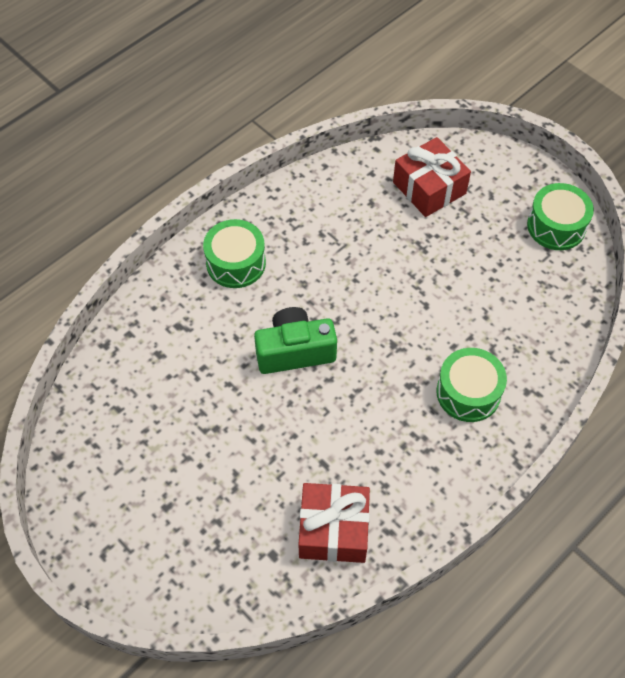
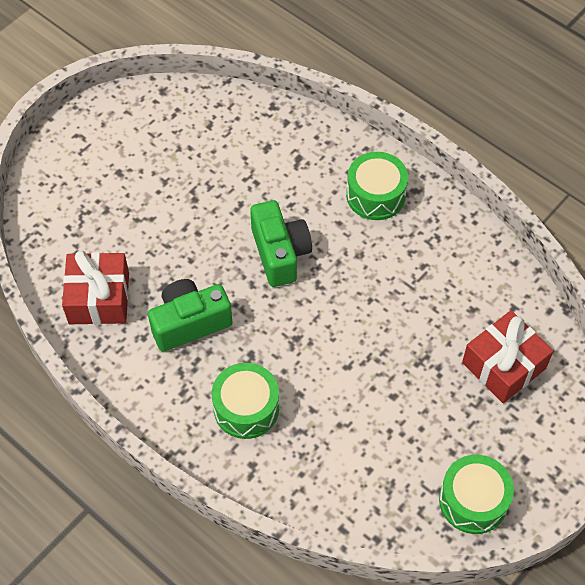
camera: 85 degrees right, 0 degrees up
(371, 439) = (190, 323): none -> green camera

